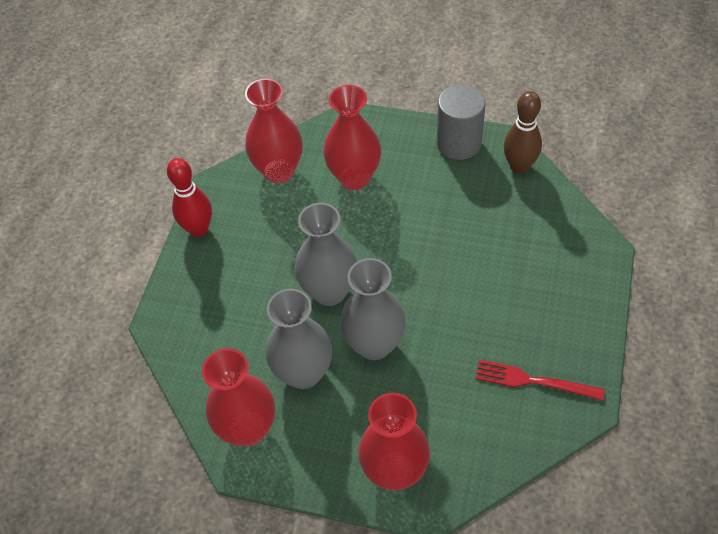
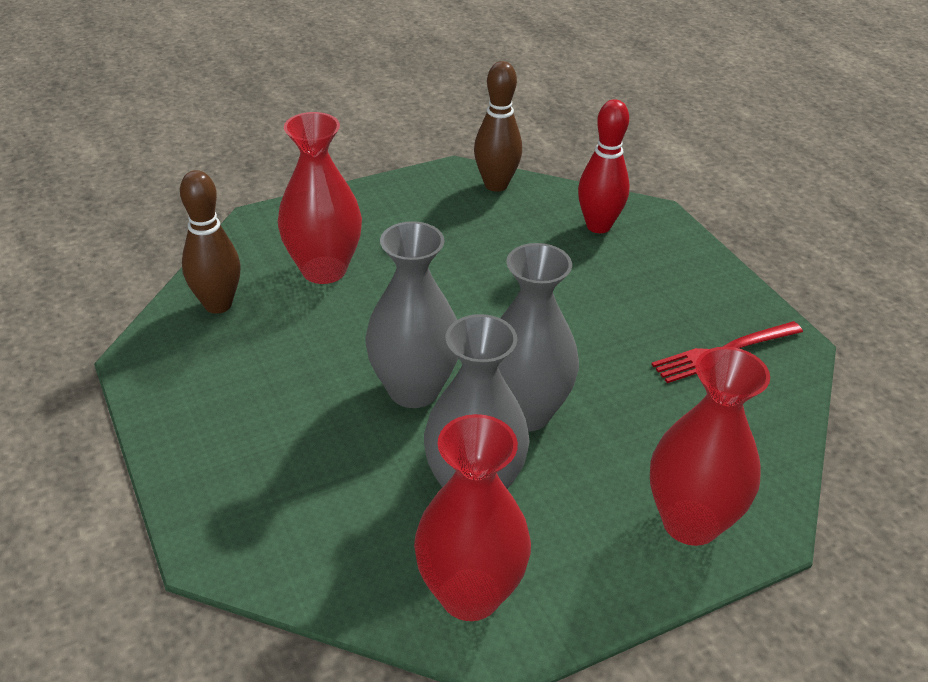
camera: 45 degrees left, 15 degrees down
(198, 229) = (164, 414): red bowling pin -> red bowling pin (598, 226)
(279, 171) = (218, 304): red vase -> brown bowling pin
(459, 143) = (410, 191): grey cylinder -> none

